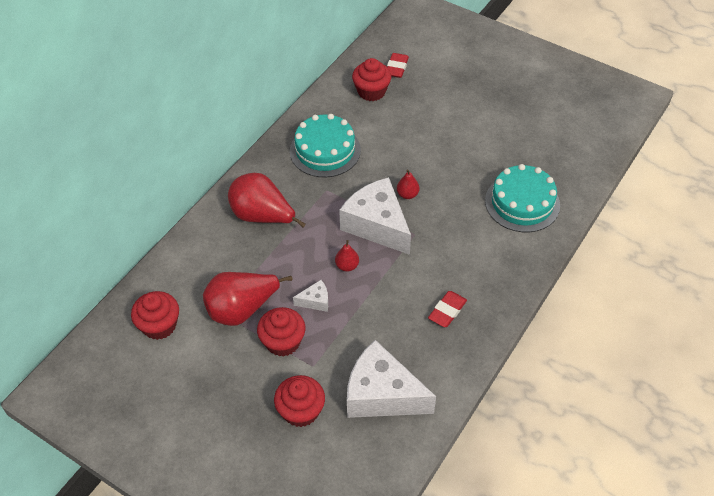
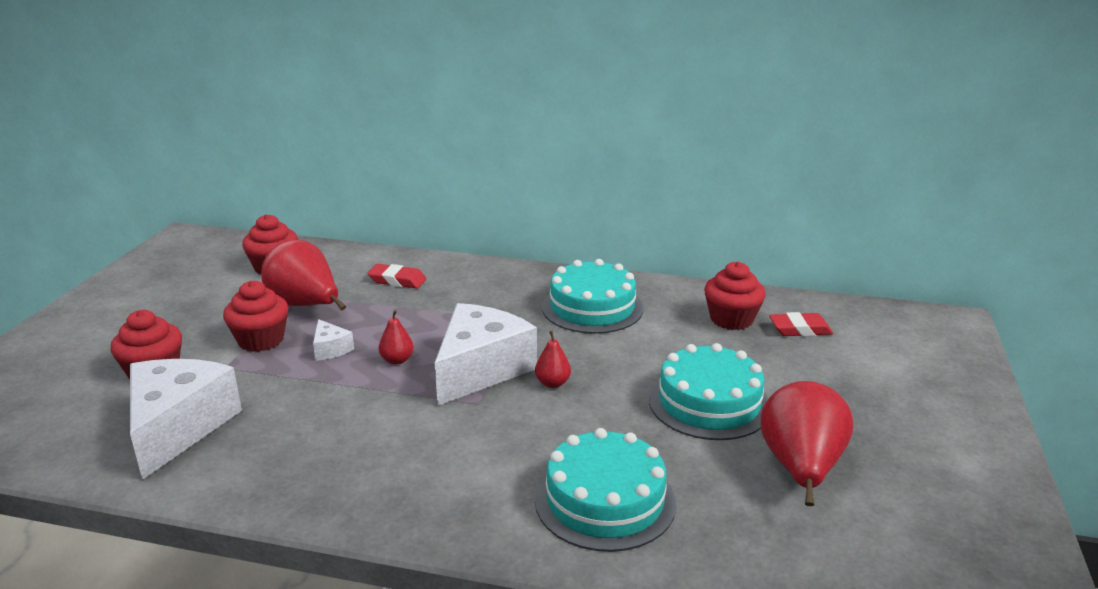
camera: 70 degrees right, 25 degrees down
(262, 216) = (455, 290): red pear -> red pear (800, 469)
(447, 311) = (338, 459): red eraser -> red eraser (397, 280)
(454, 134) = (709, 403): none -> turquoise cake

